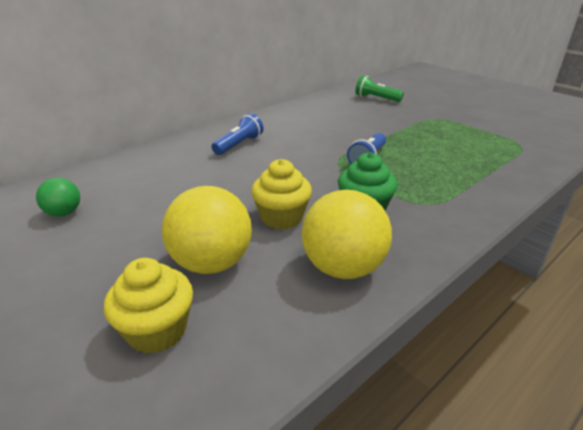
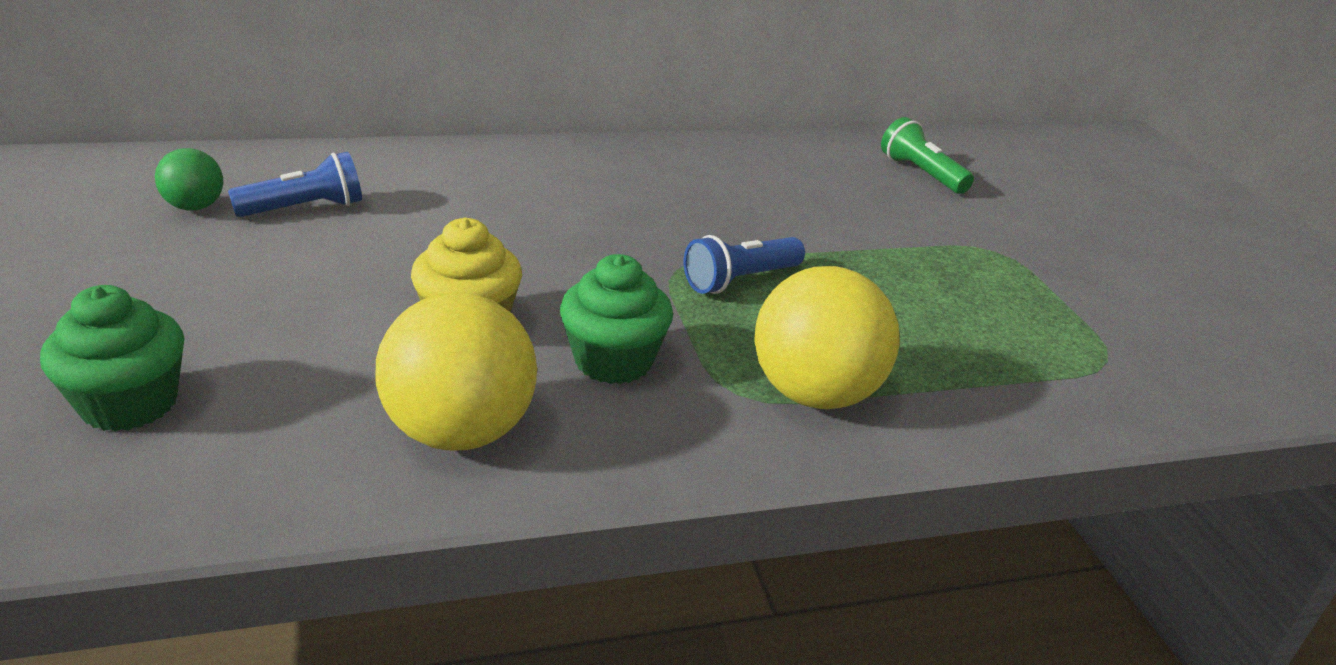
camera: 25 degrees right, 0 degrees up
(157, 330) = (129, 404): yellow cupcake -> green cupcake
(212, 263) = (292, 348): yellow ball -> yellow ball (814, 394)
(239, 145) = (551, 184): blue flashlight -> blue flashlight (305, 208)

